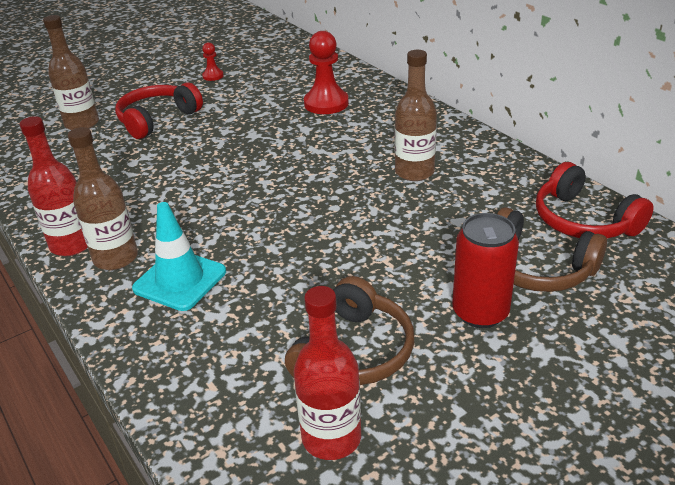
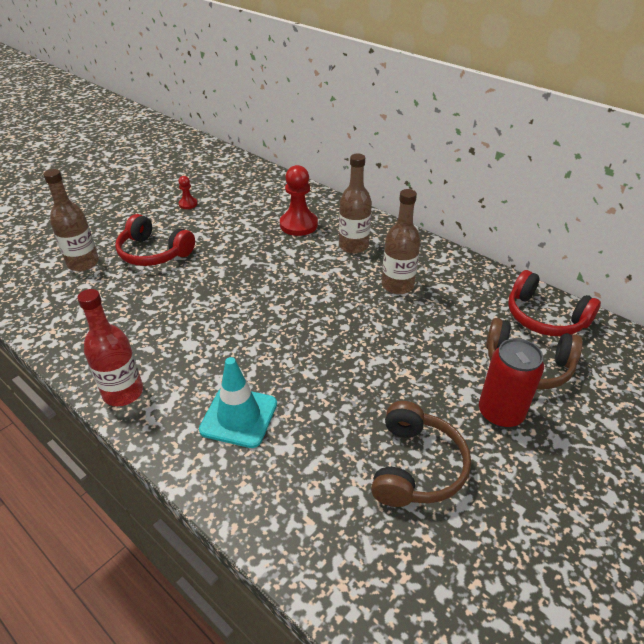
camera: 15 degrees left, 5 degrees up
(116, 258) = (170, 401): brown bottle -> brown bottle (353, 246)
(157, 119) = (154, 253): red headphones -> red headphones turned 90 degrees counterclockwise
(331, 438) = (430, 554): red bottle -> none

